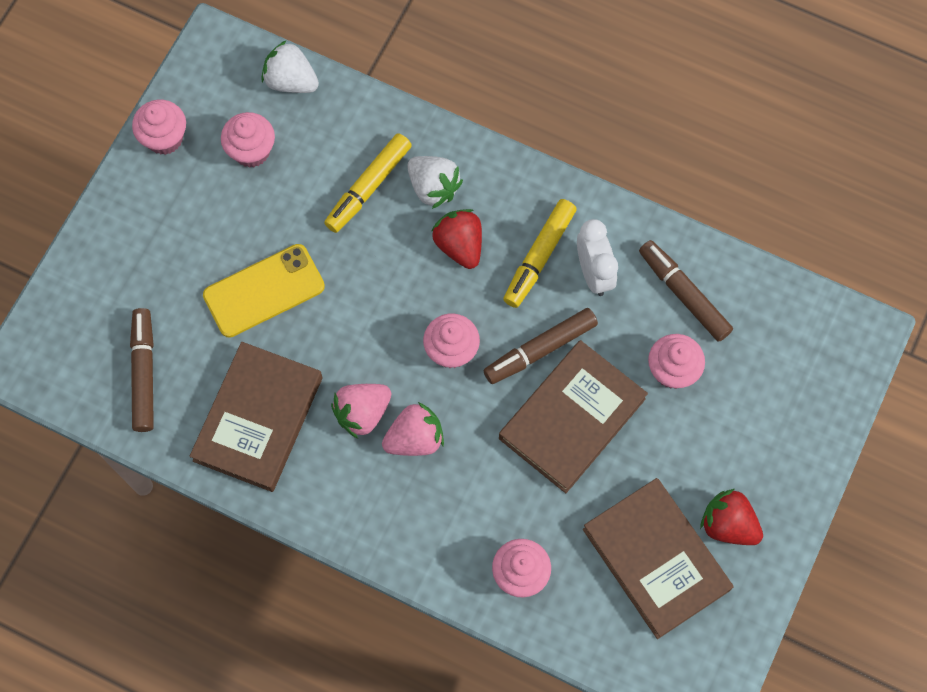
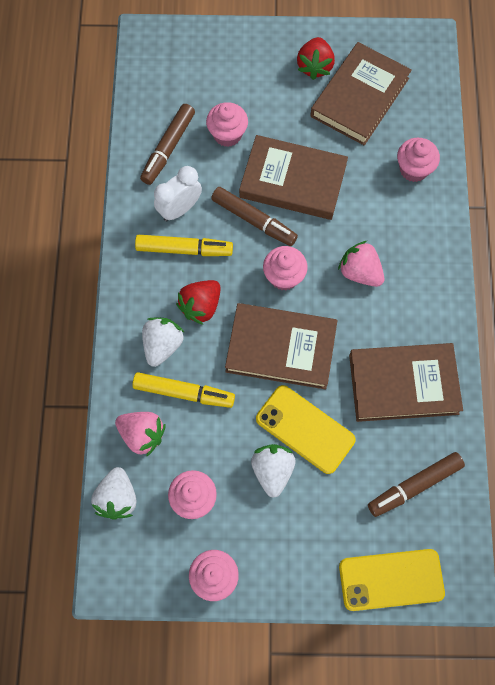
camera: 115 degrees left, 0 degrees up
(66, 302) = (391, 579): none -> yellow phone
(238, 238) = (272, 471): none -> white strawberry
(362, 413) = (360, 315): pink strawberry -> pink strawberry (142, 435)
(367, 308) = (281, 348): none -> brown book

